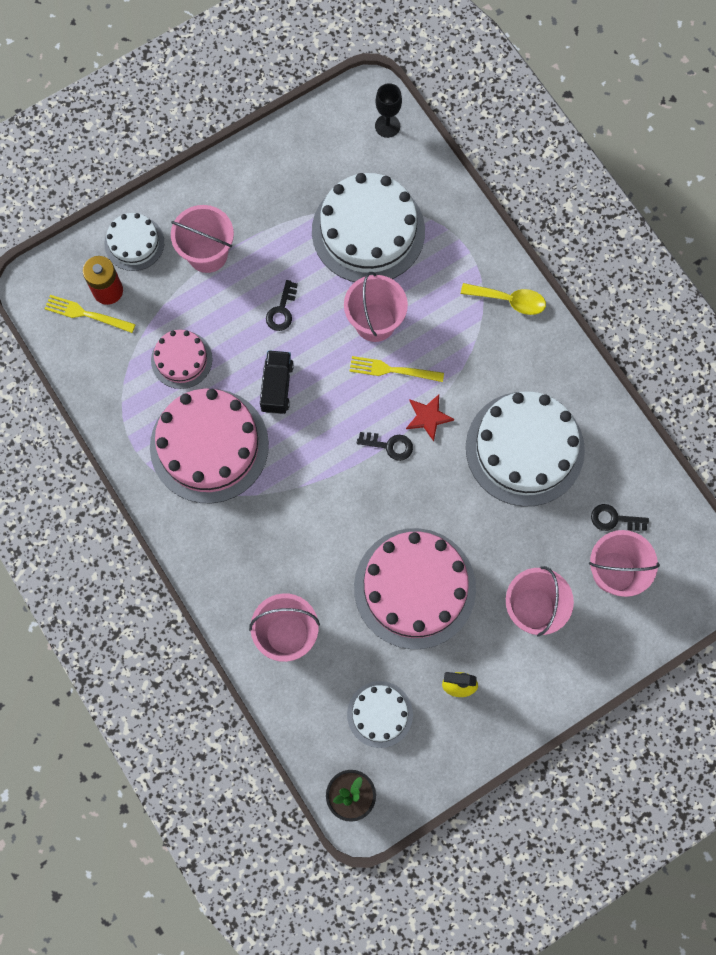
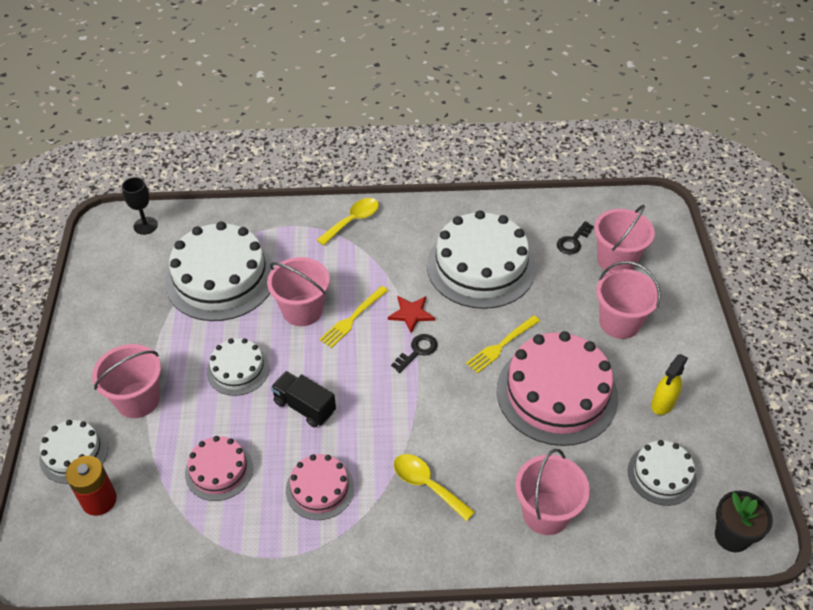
camera: 60 degrees left, 25 degrees down
(86, 314) = (105, 532): yellow fork -> yellow fork (501, 345)
(209, 445) = (320, 488): pink cake -> pink cake, size x0.53
(260, 526) = (427, 485): none -> yellow spoon
(282, 310) = (238, 369): black key -> white cake

